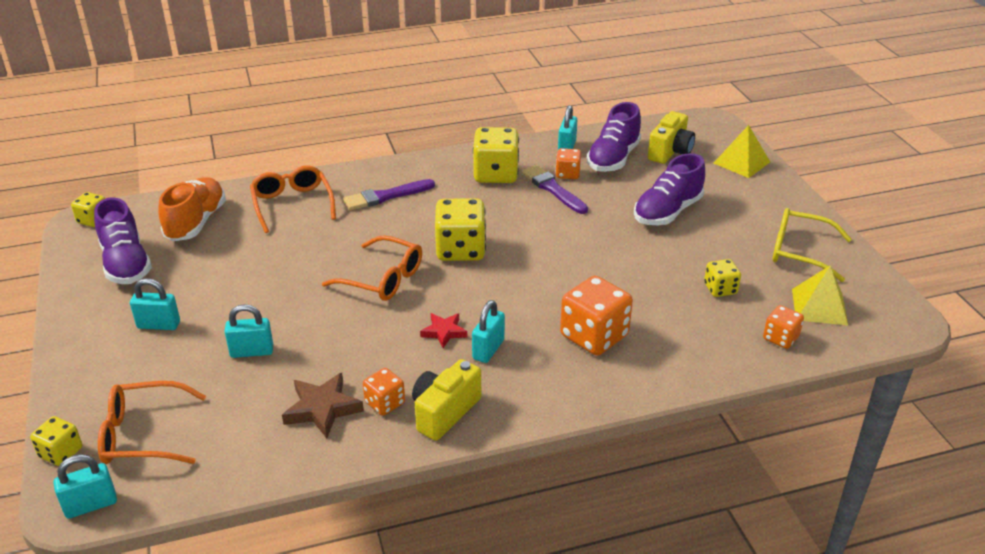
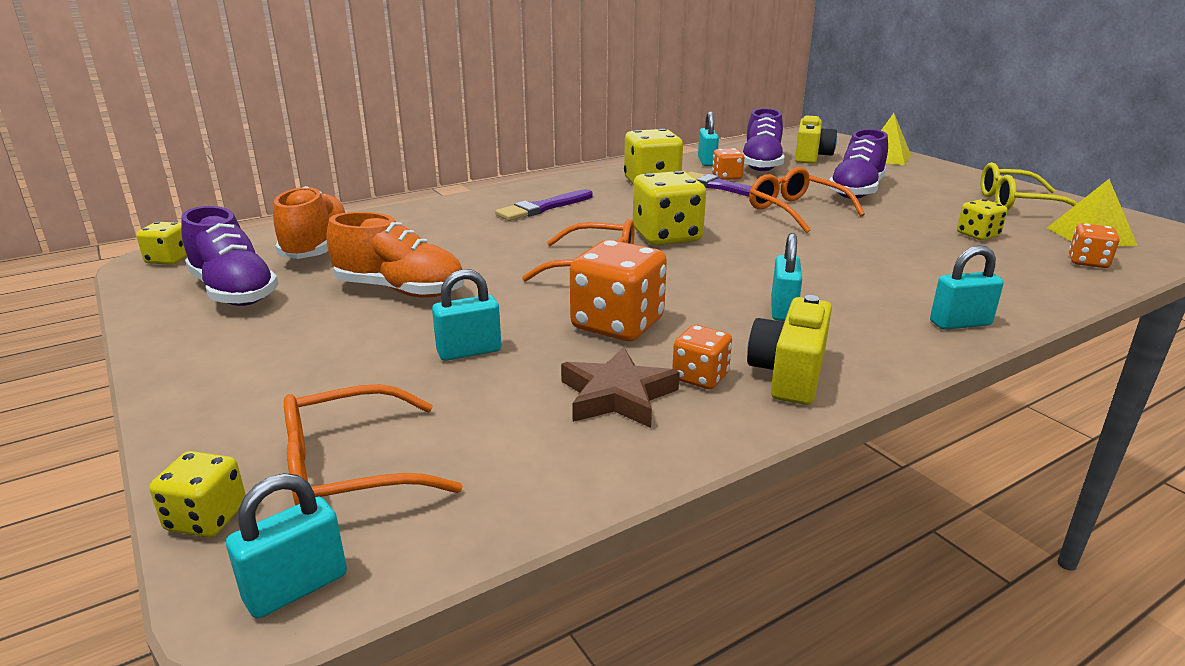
camera: 15 degrees left, 10 degrees down
(159, 325) = (312, 342): turquoise padlock -> turquoise padlock (960, 323)
(234, 281) = (400, 290): none -> orange shoe
(292, 204) = (434, 223): orange glasses -> orange glasses (795, 211)
(444, 332) = (713, 302): red star -> none
(594, 336) = (892, 284): orange dice -> orange dice (617, 324)

